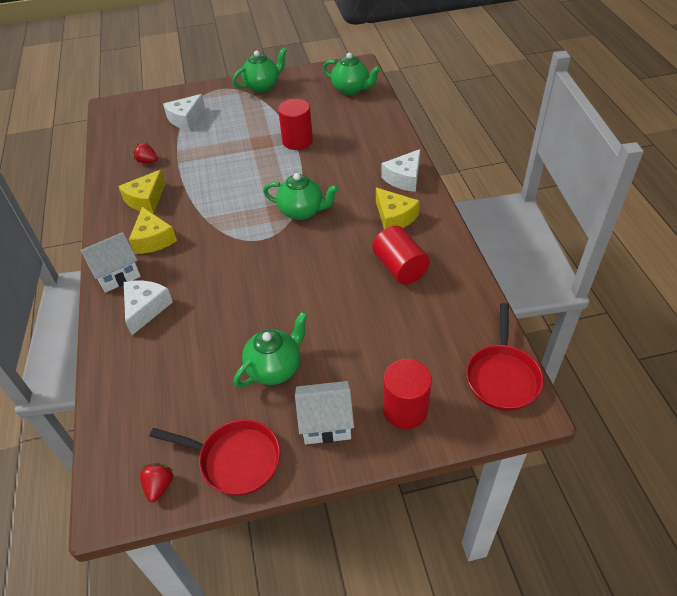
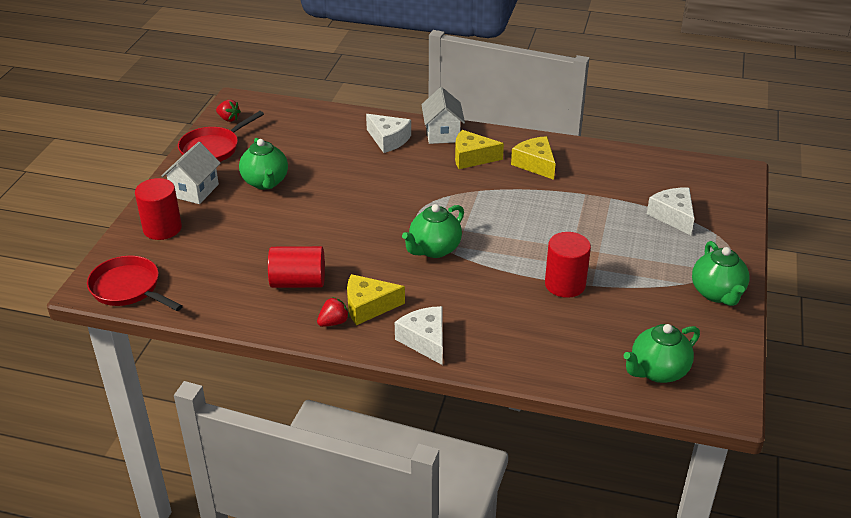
camera: 115 degrees right, 10 degrees down
(147, 161) = (602, 176): red strawberry -> red strawberry (333, 322)

